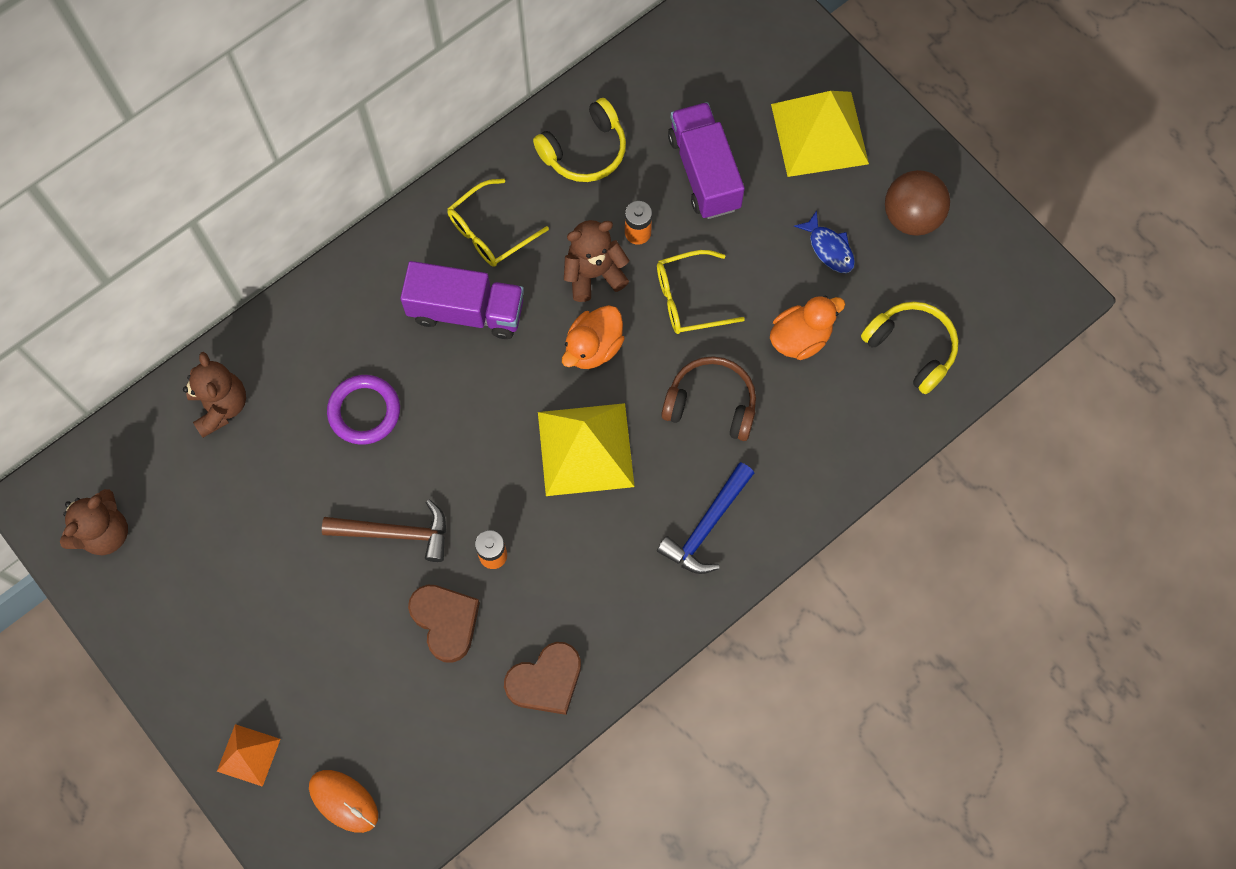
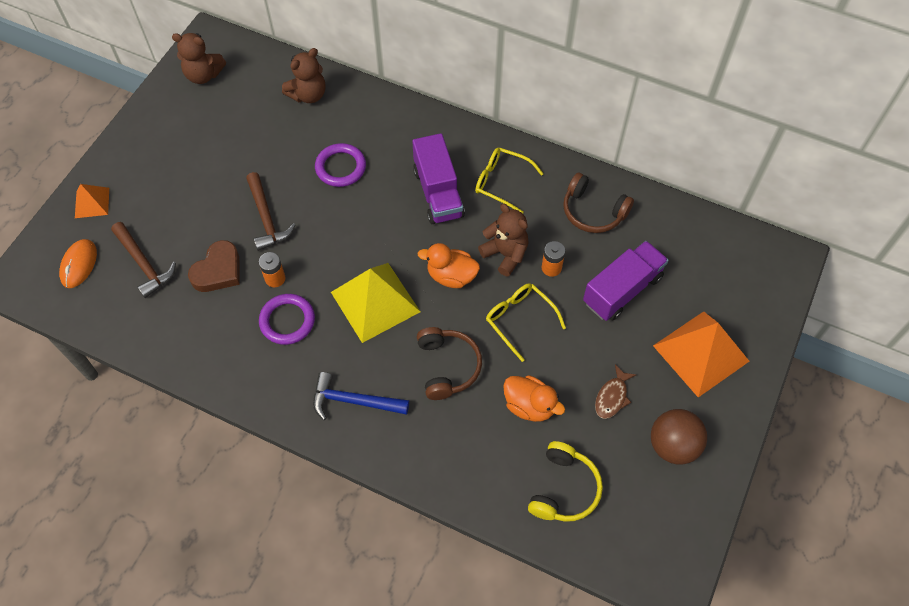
camera: 65 degrees right, 10 degrees down
(387, 714) = (144, 264): none -> brown hammer
(546, 681) = (200, 346): brown heart -> none
(562, 562) = (287, 321): none -> purple ring
(585, 151) = (593, 211): yellow headphones -> brown headphones
(819, 134) = (700, 353): yellow pyramid -> orange pyramid
(829, 248) = (612, 397): blue fish -> brown fish

